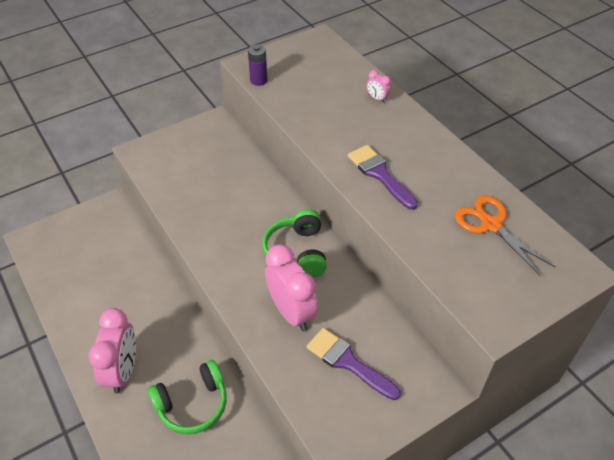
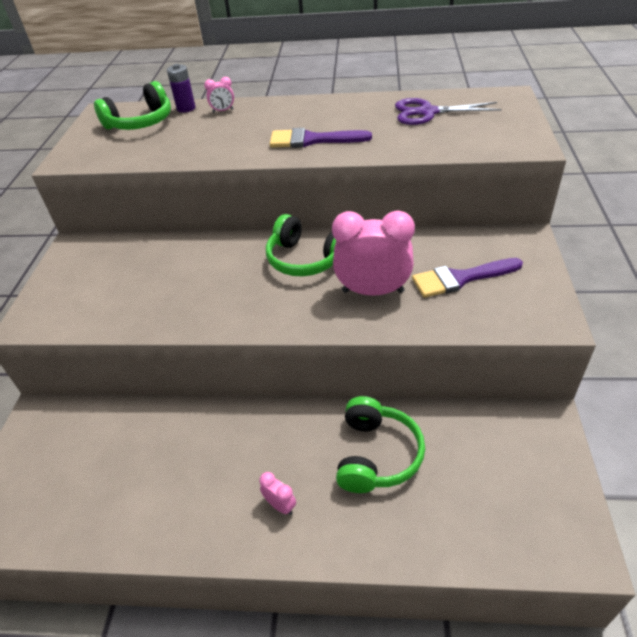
camera: 50 degrees left, 5 degrees down
(123, 371) = (280, 505): pink clock -> pink clock, size x0.44
(258, 80) = (99, 161): purple battery -> purple battery (186, 108)
(322, 67) = (140, 122): none -> green headphones
(490, 225) = (428, 112): orange scissors -> purple scissors

